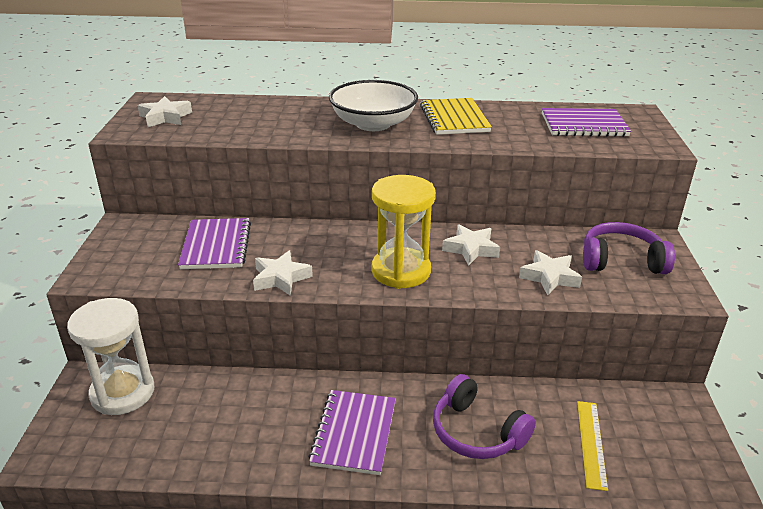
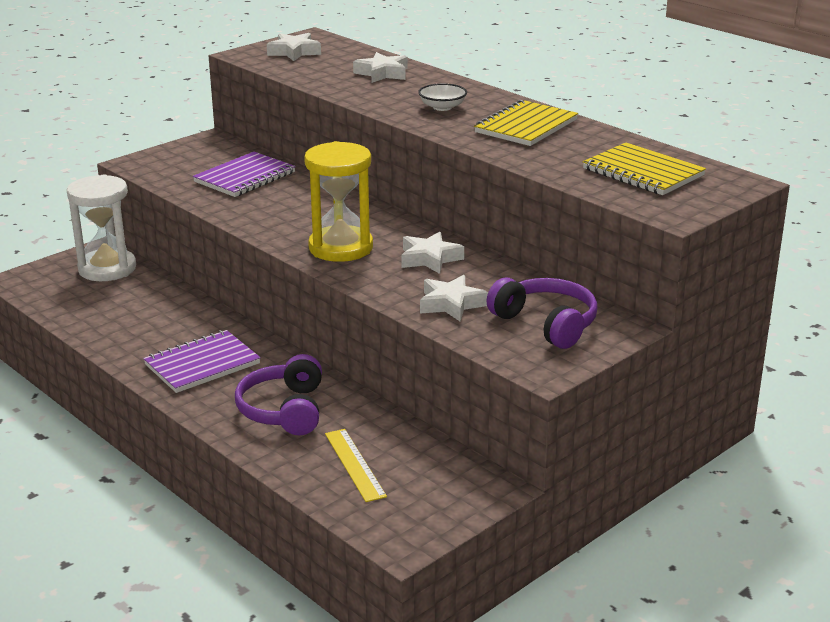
camera: 45 degrees right, 5 degrees down
(281, 278) = (248, 215): white star -> white star (382, 73)
(373, 124) = (442, 107): white bowl -> white bowl, size x0.48
(583, 125) = (643, 172): purple notebook -> yellow notebook
(591, 443) = (355, 464): yellow ruler -> yellow ruler turned 75 degrees counterclockwise

